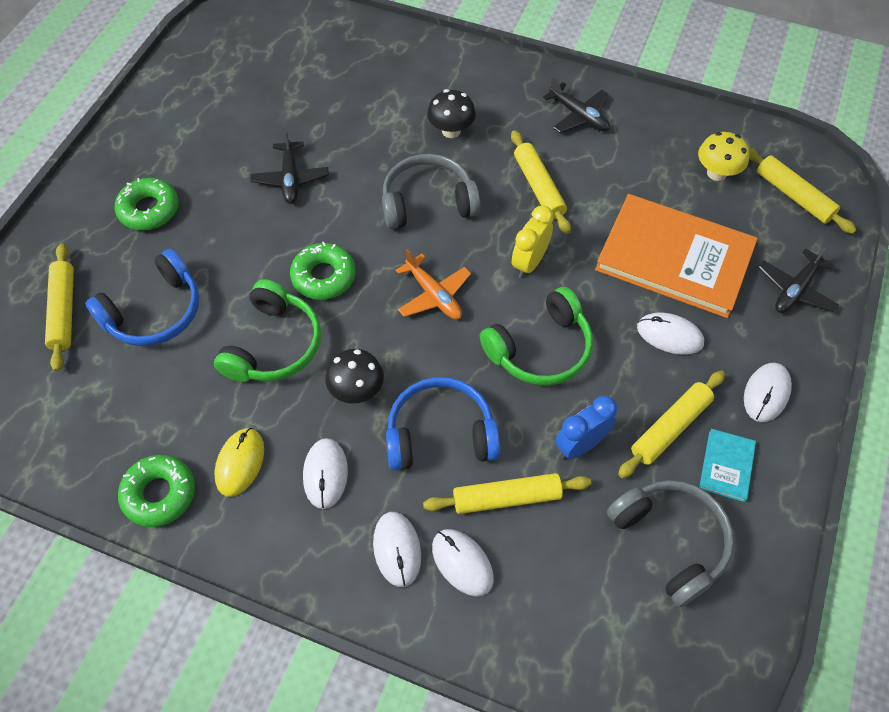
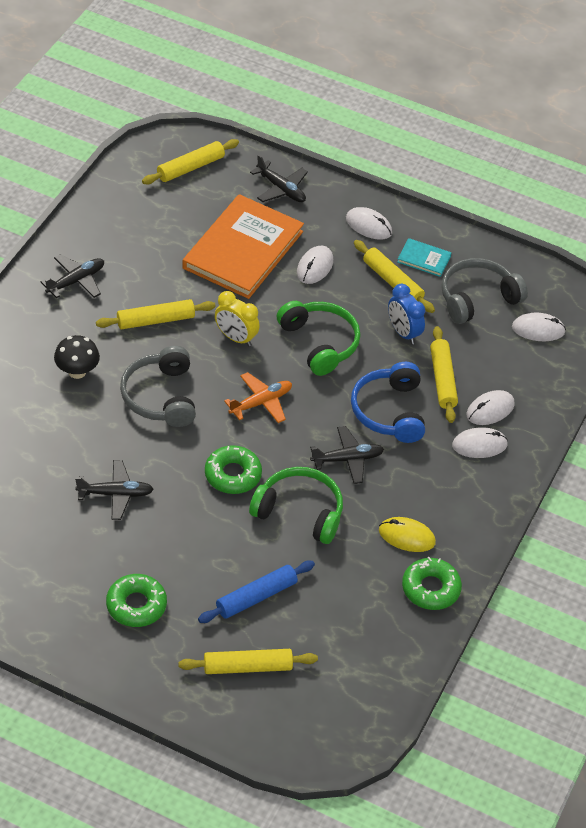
camera: 90 degrees left, 10 degrees down
(154, 312) = (256, 597): blue headphones -> blue rolling pin
(325, 474) = (419, 483): white mouse -> white mouse (538, 329)
(357, 390) = (347, 459): black mushroom -> black plane
(716, 173) = (159, 207): yellow mushroom -> none

